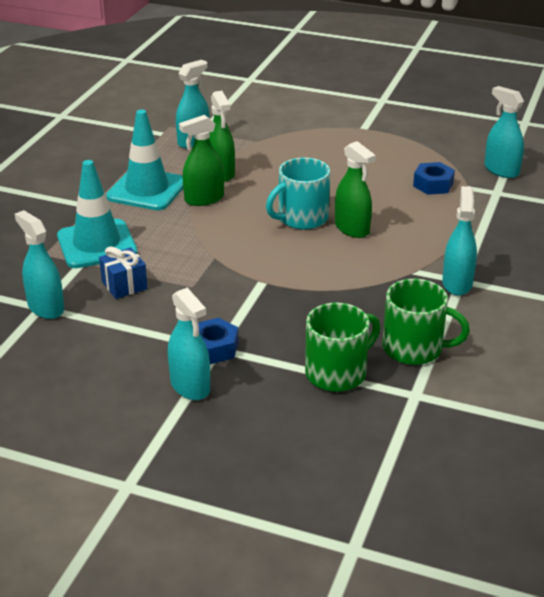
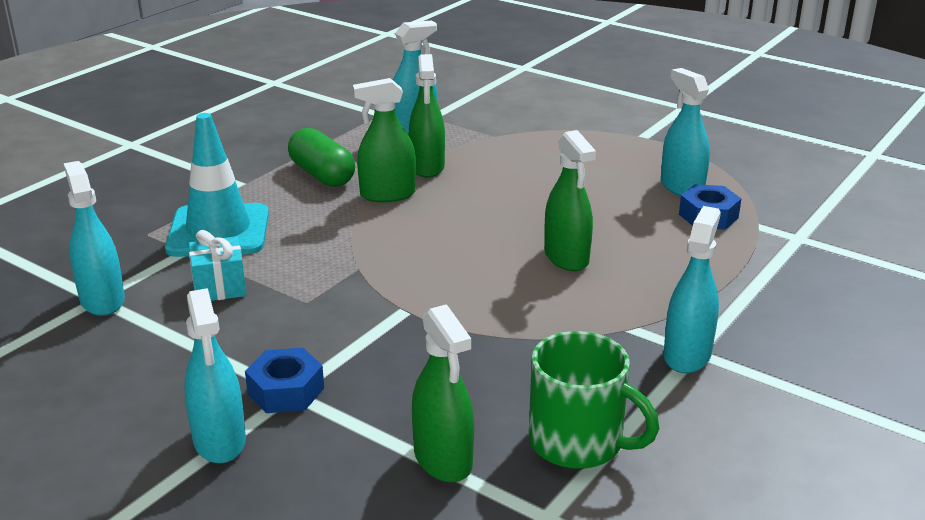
camera: 15 degrees right, 5 degrees down
(124, 285) = (219, 287): blue gift -> turquoise gift
(147, 190) = (322, 175): turquoise traffic cone -> green capsule
(301, 218) = (503, 235): turquoise mug -> none
(337, 373) = (443, 459): green mug -> green spray bottle
(501, 170) = (816, 210): turquoise spray bottle -> turquoise spray bottle (681, 187)

